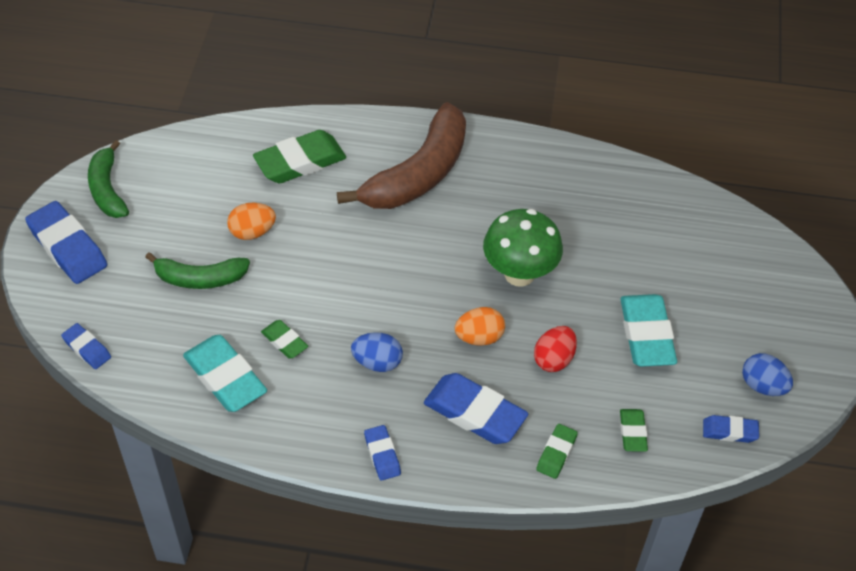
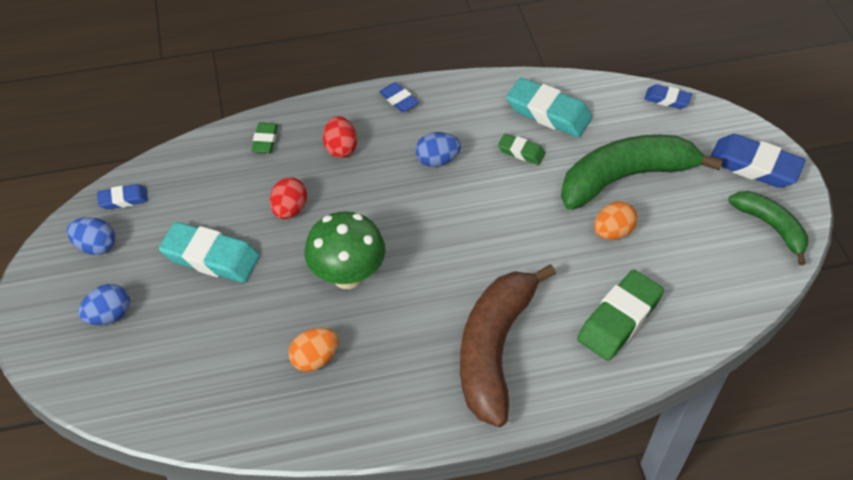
camera: 160 degrees right, 0 degrees up
(200, 278) = (625, 177): green banana -> green banana, size x1.74
(475, 413) = (340, 148): blue eraser -> red egg
(479, 337) = (361, 207): orange egg -> orange egg (315, 359)
(632, 432) = (206, 174): green eraser -> none
(646, 335) = (211, 257): turquoise eraser -> turquoise eraser turned 45 degrees counterclockwise
(753, 310) = (109, 315): none -> blue egg

